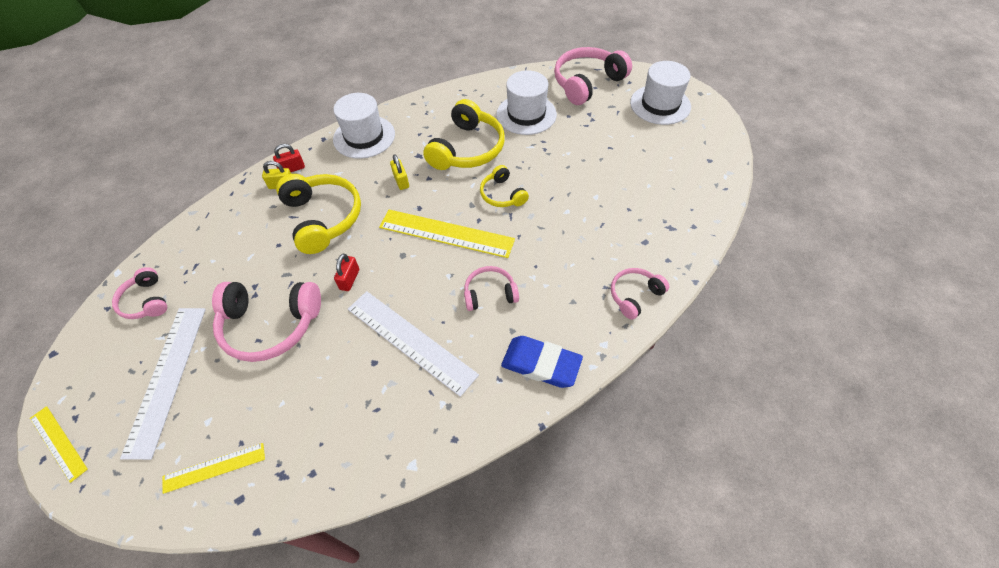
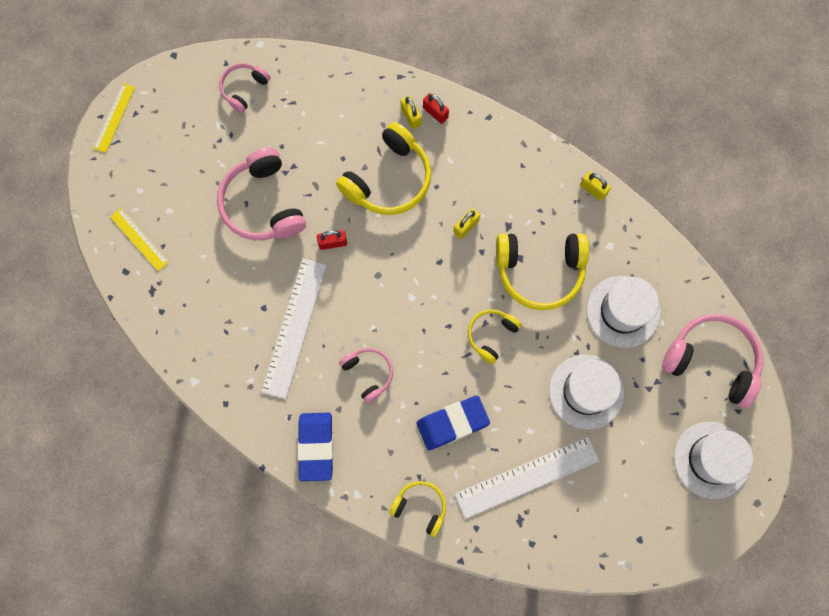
camera: 65 degrees right, 20 degrees up
(167, 378) = (188, 156): white ruler -> white ruler (527, 477)
(364, 137) = (510, 156): white hat -> white hat (586, 391)
(424, 101) = (593, 189): none -> yellow padlock
(446, 233) = (419, 303): yellow ruler -> none
(566, 245) = (452, 423): none -> blue eraser
(635, 295) = (420, 507): pink headphones -> yellow headphones

